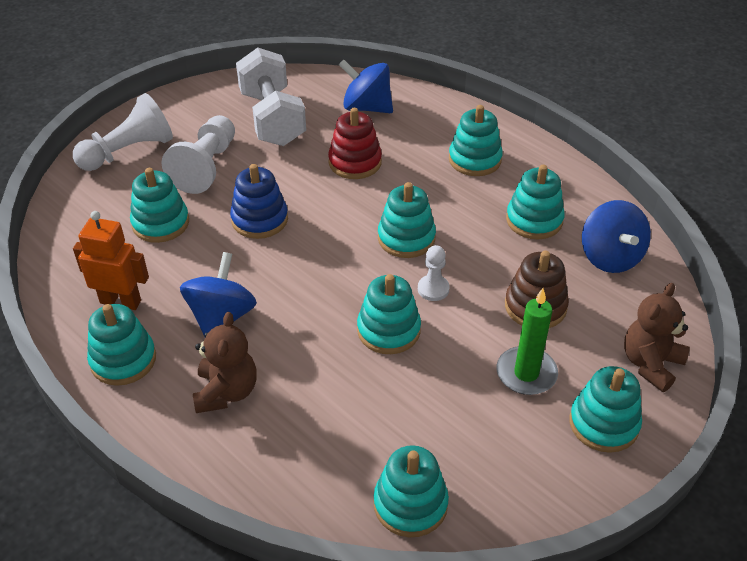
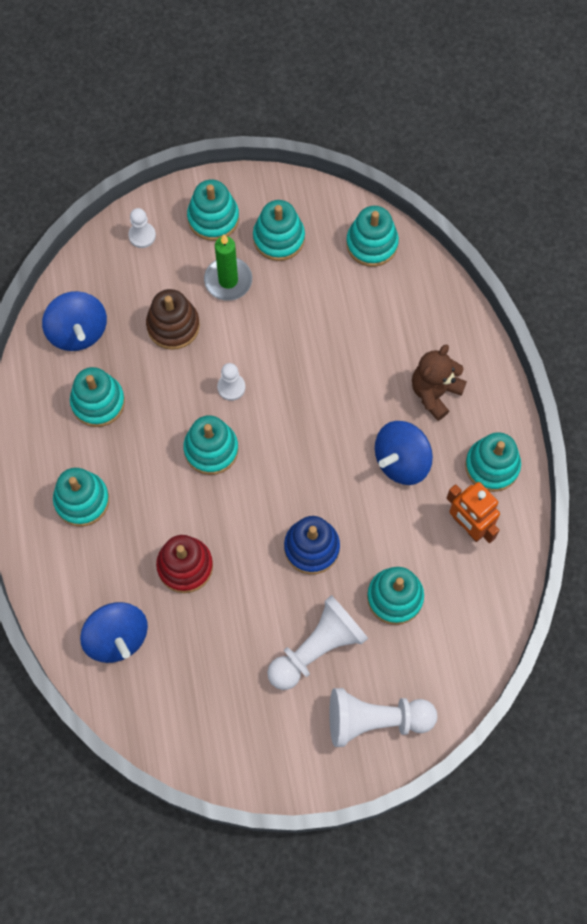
camera: 145 degrees left, 25 degrees up
(272, 118) = (215, 681): white dumbbell -> none
(388, 330) = (291, 372): turquoise stacking toy -> turquoise stacking toy (279, 238)
(610, 257) = (78, 331): blue spinning top -> blue spinning top turned 135 degrees clockwise
(650, 364) = (142, 235): brown teddy bear -> white pawn

